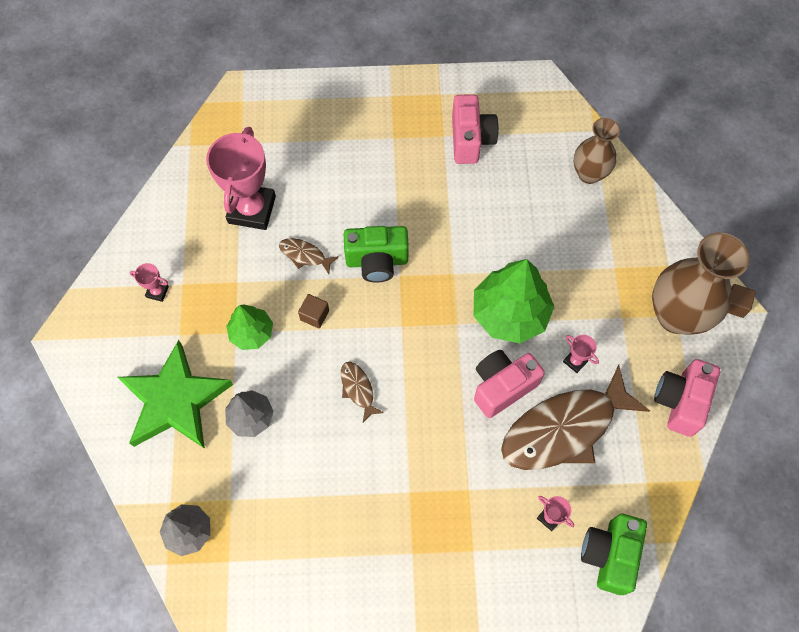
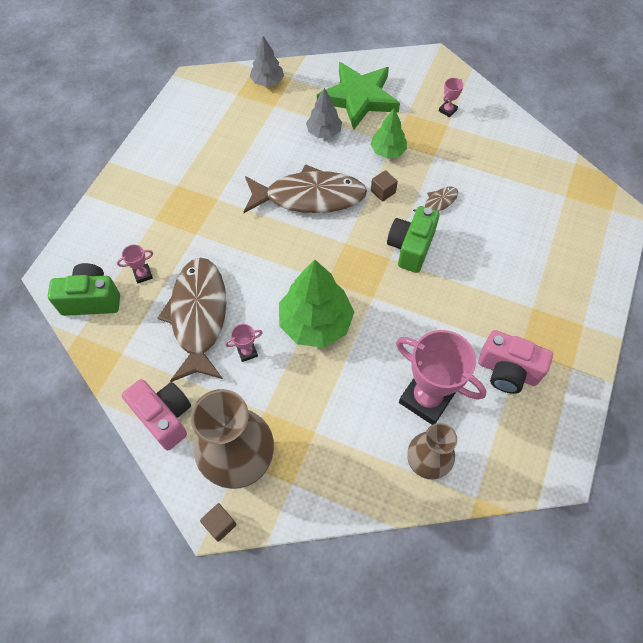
camera: 115 degrees right, 5 degrees down
(252, 209) = (496, 183): pink trophy -> pink trophy (426, 398)
(358, 389) = (309, 197): brown fish -> brown fish, size x2.36
(502, 387) = (257, 289): pink camera -> none
(609, 555) = (92, 300): green camera -> green camera turned 45 degrees counterclockwise

